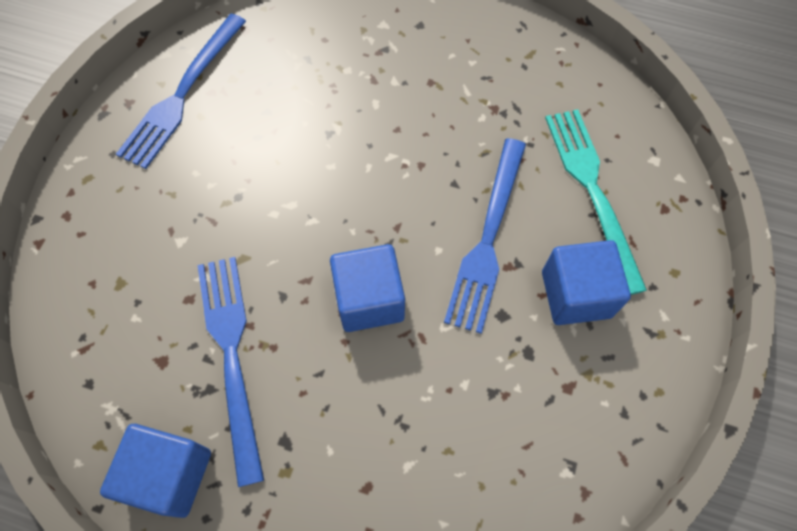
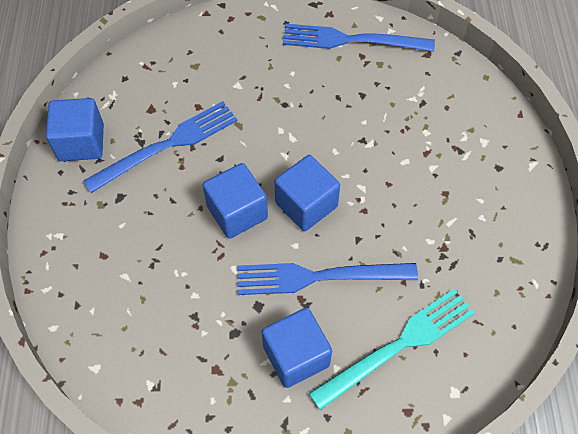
camera: 70 degrees right, 5 degrees down
(390, 220) = (306, 204): none -> blue cube

